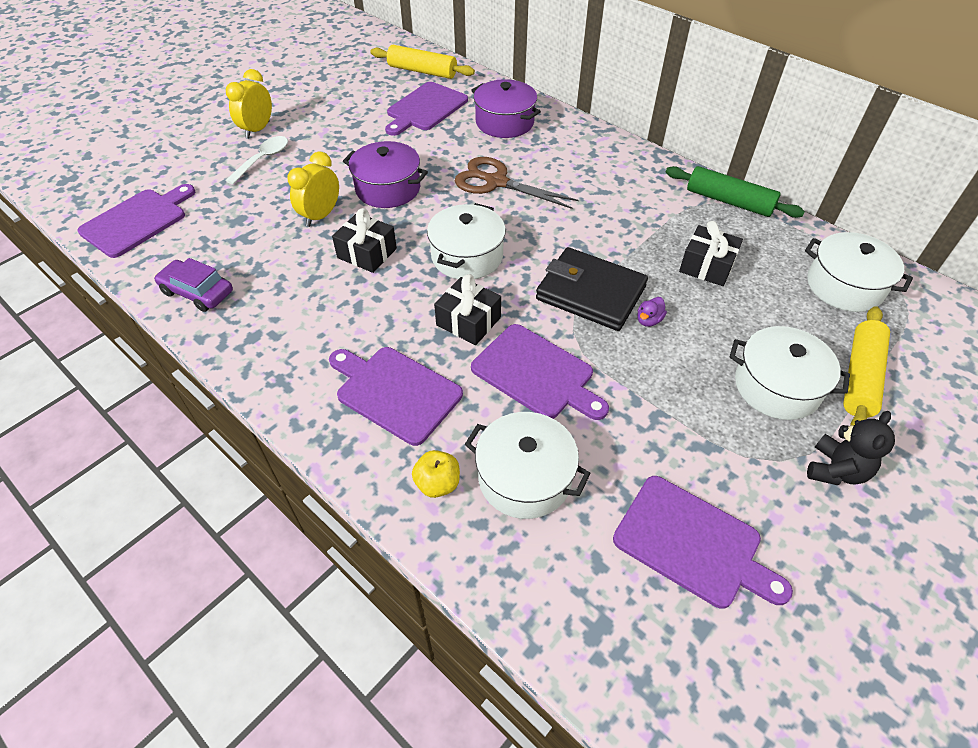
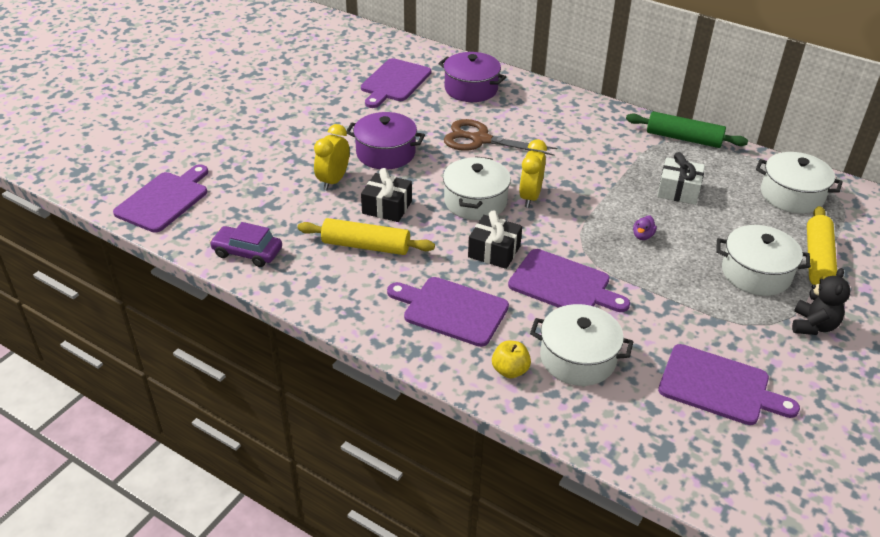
camera: 10 degrees left, 10 degrees down
(258, 130) = (244, 113): yellow clock -> yellow clock (530, 197)
(263, 159) = (260, 138): white spoon -> none
(422, 71) = (379, 49): yellow rolling pin -> yellow rolling pin (366, 246)
(590, 293) = (589, 220): black wallet -> none
(706, 266) = (678, 190): black gift -> white gift

